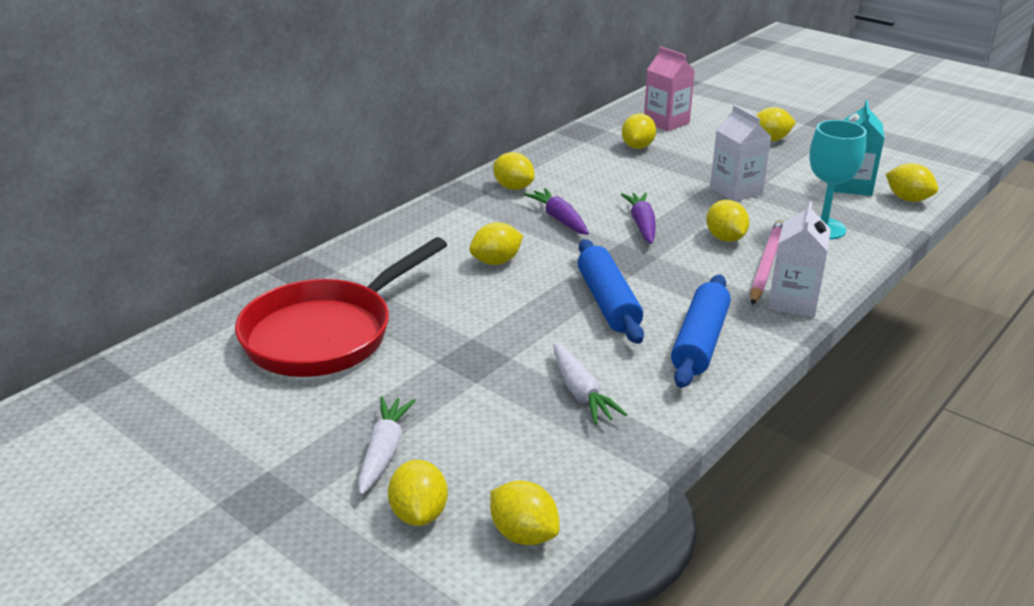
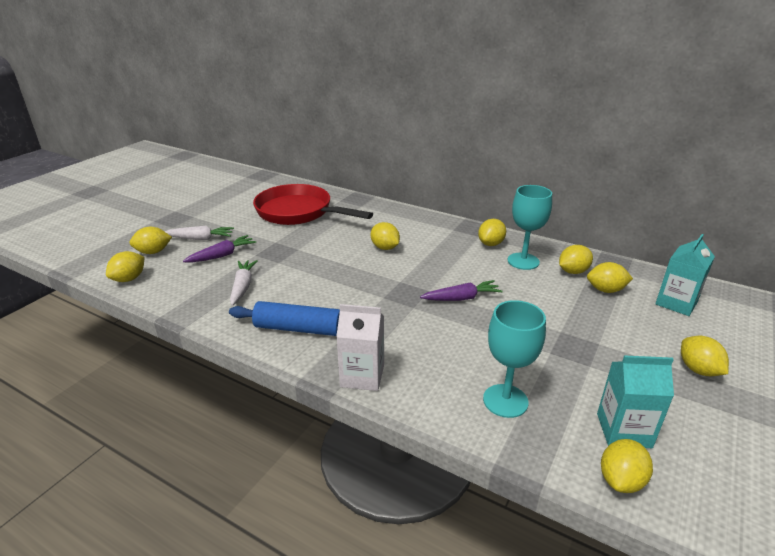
camera: 80 degrees right, 0 degrees up
(559, 219) = (452, 264): purple carrot -> purple carrot (222, 255)
(565, 176) = (523, 261): none -> turquoise goblet
(581, 392) = (243, 286): white carrot -> white carrot turned 120 degrees clockwise
(608, 302) = (344, 290): blue rolling pin -> none
(666, 122) = (676, 303): pink carton -> turquoise carton
(725, 238) = (457, 339): yellow lemon -> yellow lemon (573, 271)
(736, 191) = (554, 345): white carton -> none
(766, 264) = (420, 362): pink pencil -> none

